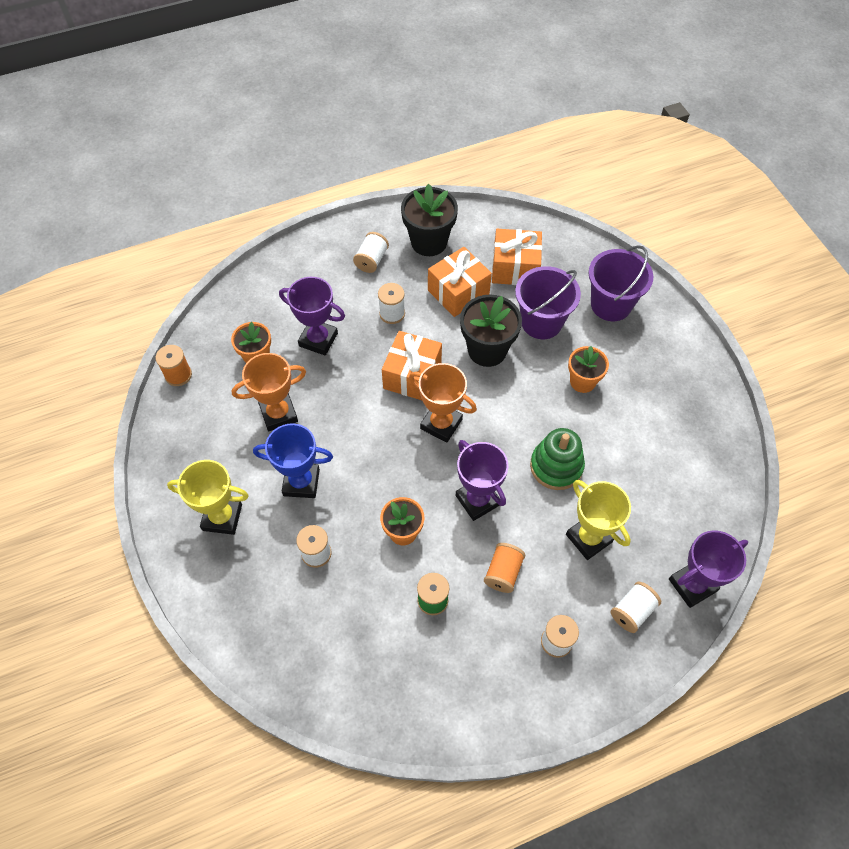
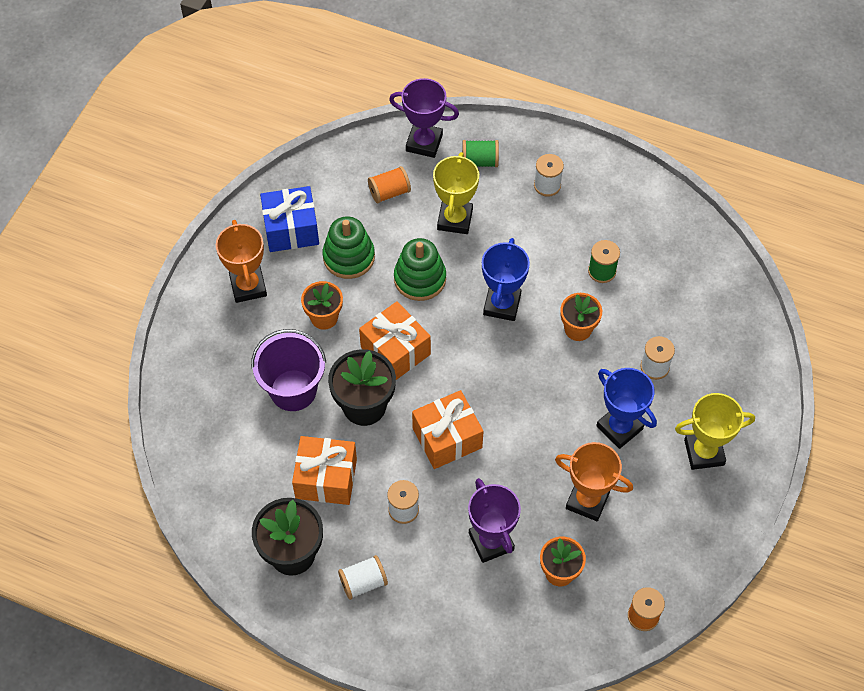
camera: 135 degrees left, 0 degrees up
(222, 517) = (704, 452): yellow trophy -> yellow trophy turned 60 degrees counterclockwise
(441, 424) = (467, 380): orange trophy -> orange trophy (248, 286)
(477, 500) = (502, 304): purple trophy -> blue trophy
(503, 572) = (536, 248): orange spool -> orange spool (389, 192)
(515, 268) = (252, 457): orange gift -> orange gift (395, 350)
(611, 304) = (221, 355): purple bucket -> none
(622, 437) = (349, 257): none -> green stacking toy
(632, 611) = (480, 161): white spool -> green spool
(684, 421) = (291, 229): none -> blue gift

